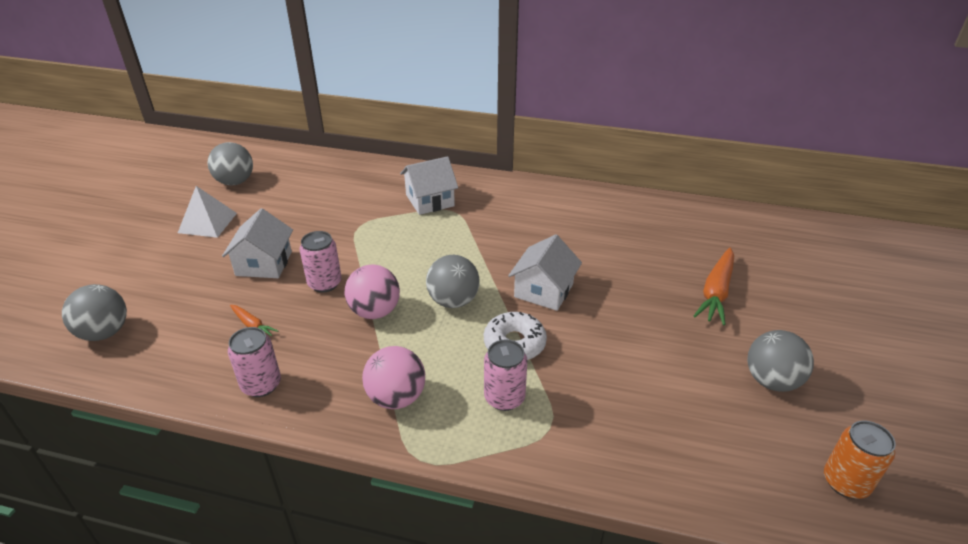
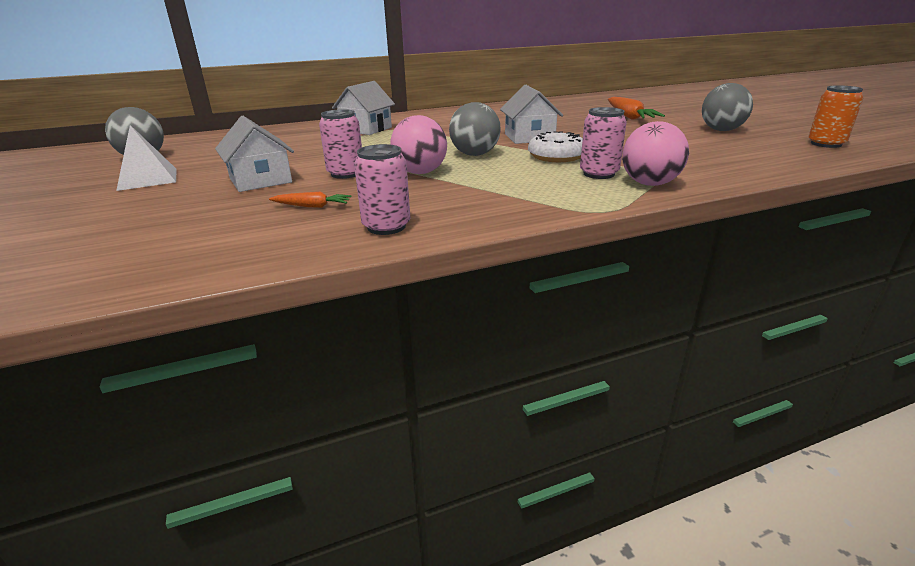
camera: 35 degrees left, 10 degrees down
(104, 332) = (117, 258): grey ball -> none
(396, 397) = (523, 196): pink ball -> pink ball (649, 184)

